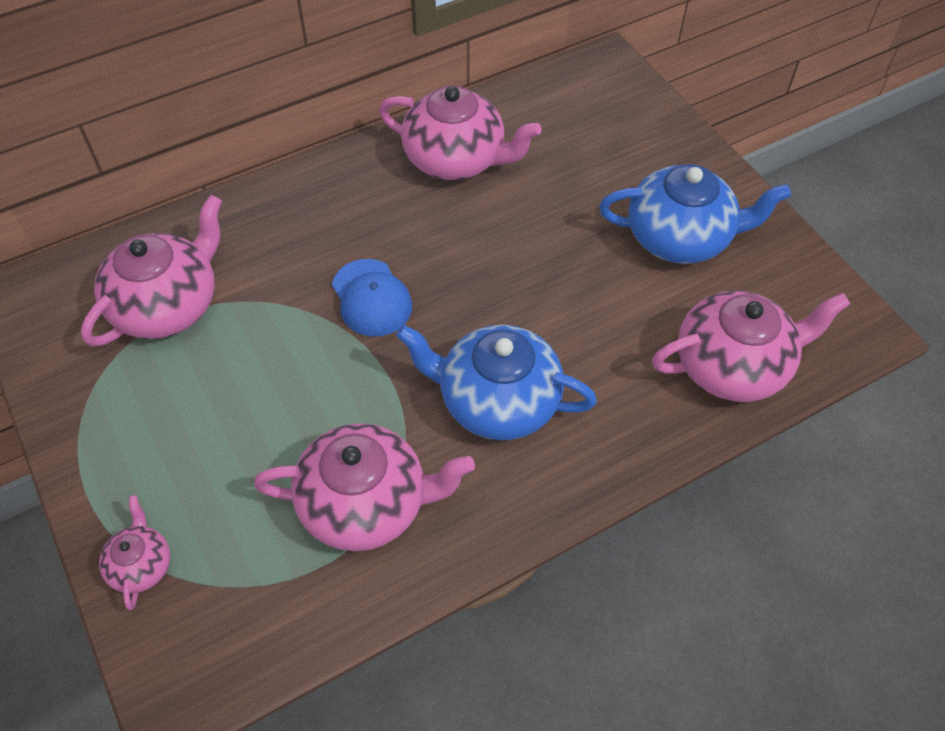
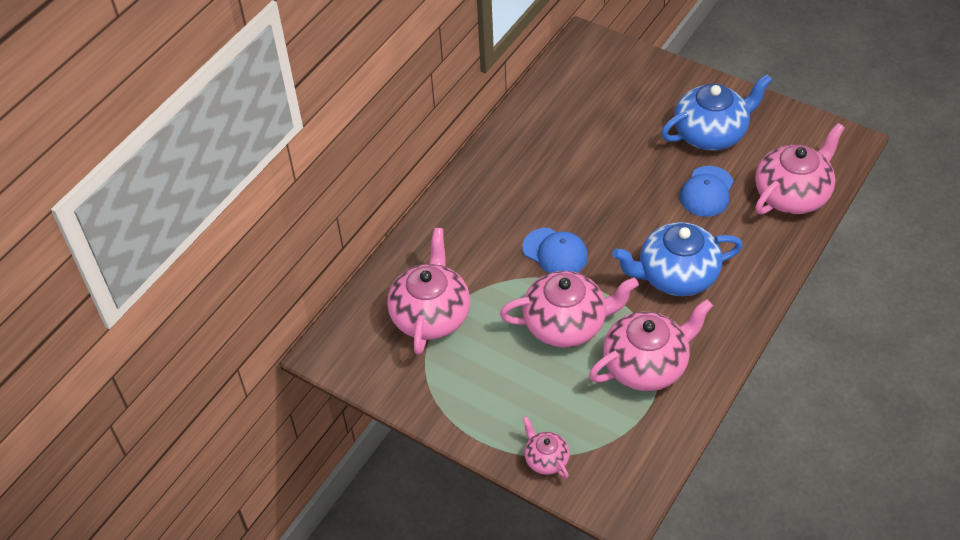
camera: 25 degrees left, 5 degrees down
(456, 159) = (538, 144): pink teapot -> pink teapot (566, 324)
(619, 309) = (707, 192): none -> blue cap

